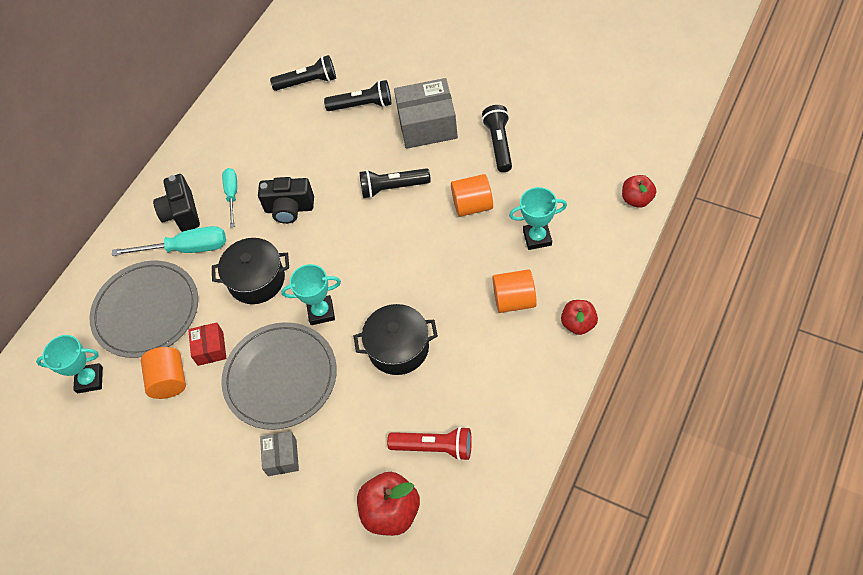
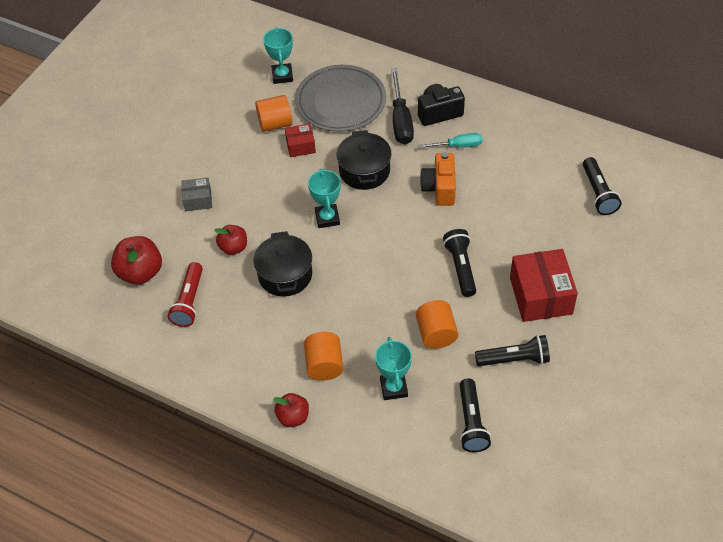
camera: 85 degrees right, 5 degrees down
(186, 248) = (401, 120): turquoise screwdriver -> black screwdriver
(280, 377) = (268, 194): grey plate -> none
(289, 209) = (439, 188): black camera -> orange camera
(362, 105) = (567, 239): black flashlight -> black flashlight (471, 422)
(427, 125) = (541, 295): grey box -> red box
(637, 199) = (436, 484): red apple -> red apple (233, 247)

